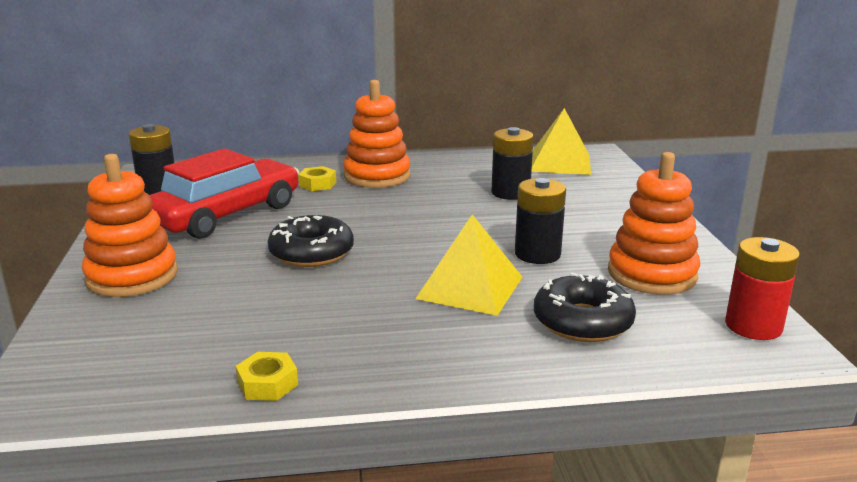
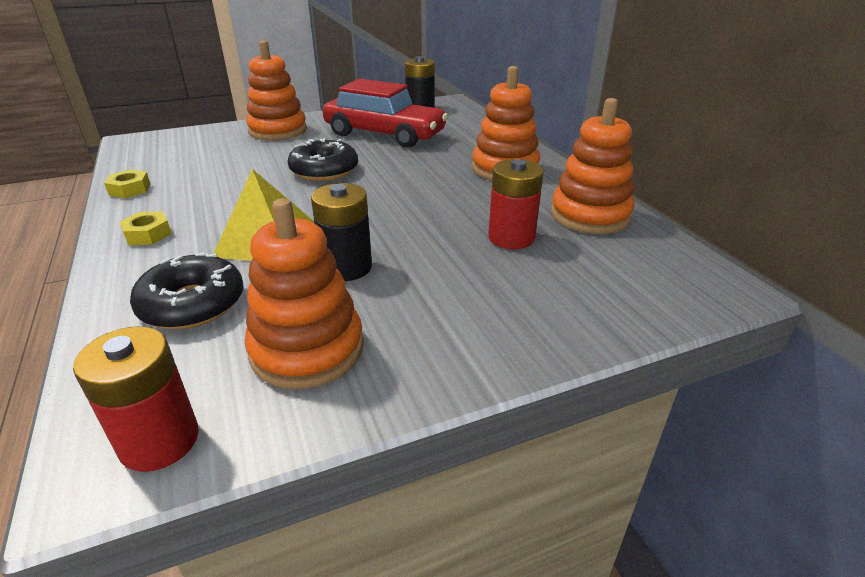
camera: 75 degrees right, 10 degrees up
(317, 184) = (466, 150): yellow nut -> yellow nut (148, 234)
(486, 164) = (590, 215): none -> orange stacking toy
(510, 193) = (511, 238): black battery -> red battery
(560, 162) = (649, 262): yellow pyramid -> none

